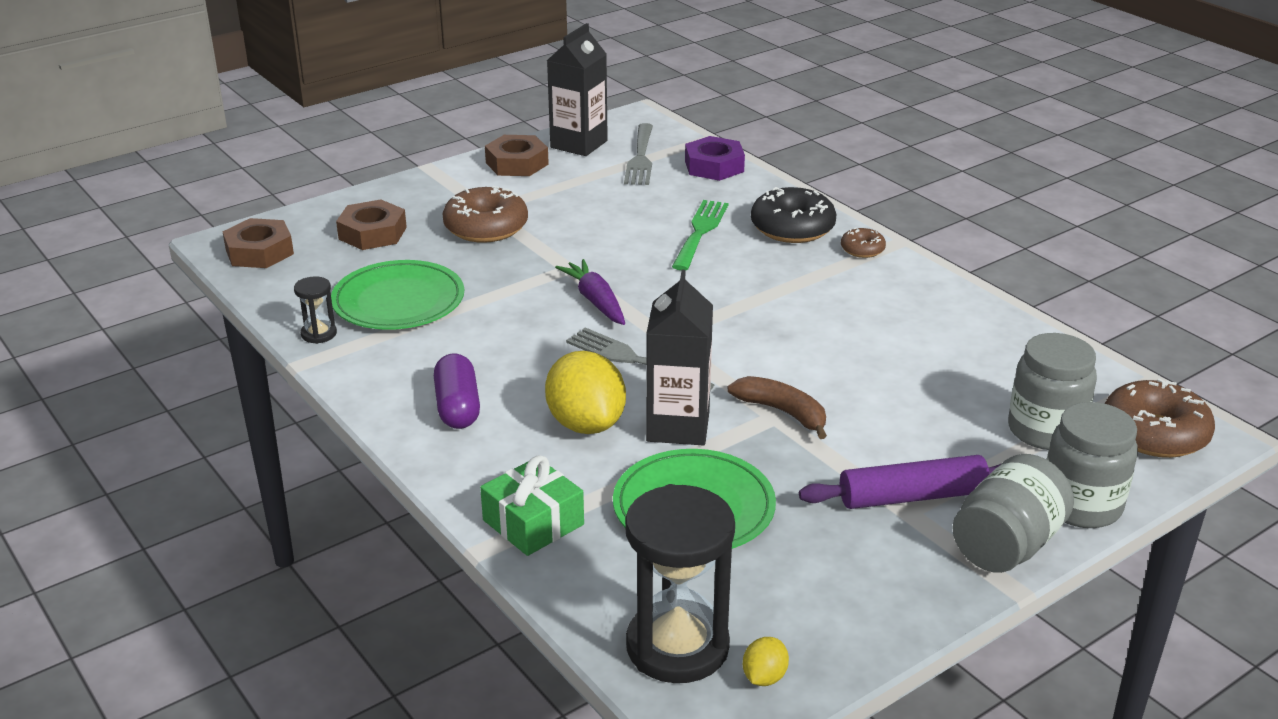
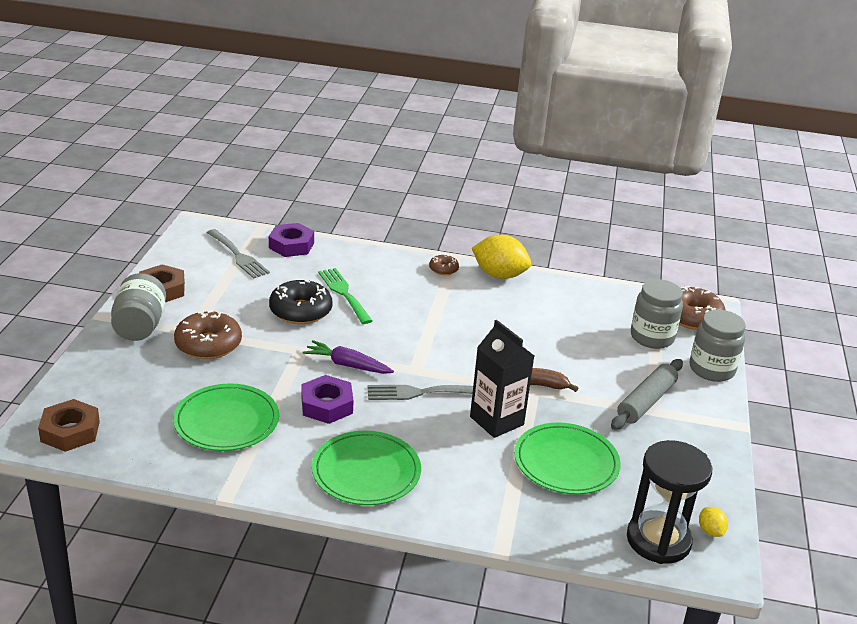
camera: 45 degrees left, 0 degrees up
(319, 334) = (207, 469): black hourglass -> none
(372, 233) = (135, 381): brown nut -> none
(457, 407) = (366, 472): purple capsule -> green plate
(515, 329) = (327, 405): none -> purple nut
(533, 522) = (504, 517): green gift -> none
(579, 144) = (184, 260): black carton -> none
(586, 424) = (449, 444): yellow lemon -> yellow lemon (499, 275)
(792, 228) = (390, 270): black donut -> black donut (300, 311)
(912, 496) = (646, 402): purple rolling pin -> grey rolling pin
(1006, 545) = (711, 406): grey jar -> grey jar (140, 326)

